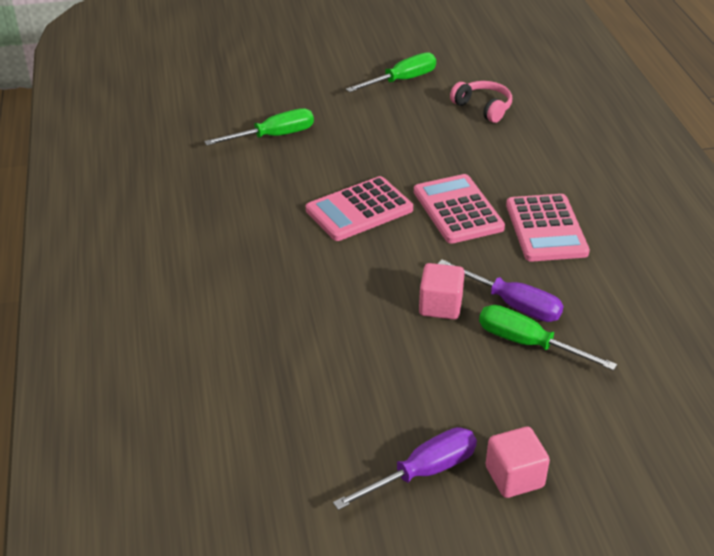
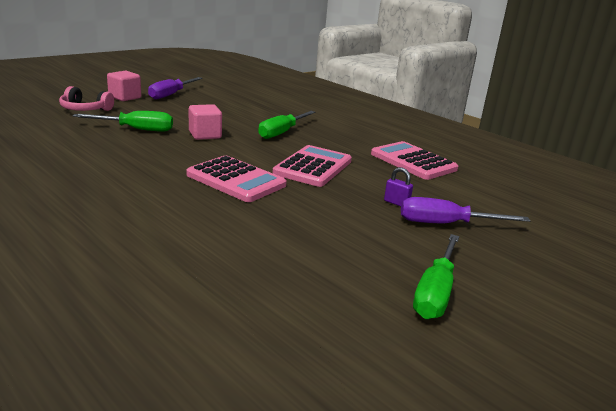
camera: 145 degrees right, 15 degrees down
(273, 136) = (454, 199): green screwdriver -> green screwdriver (282, 132)
(333, 146) = (396, 203): none -> purple padlock
(483, 108) = (295, 282): pink headphones -> pink headphones (85, 109)
(512, 304) = (156, 142): purple screwdriver -> purple screwdriver (446, 224)
(546, 229) = (148, 181): pink calculator -> pink calculator (413, 162)

